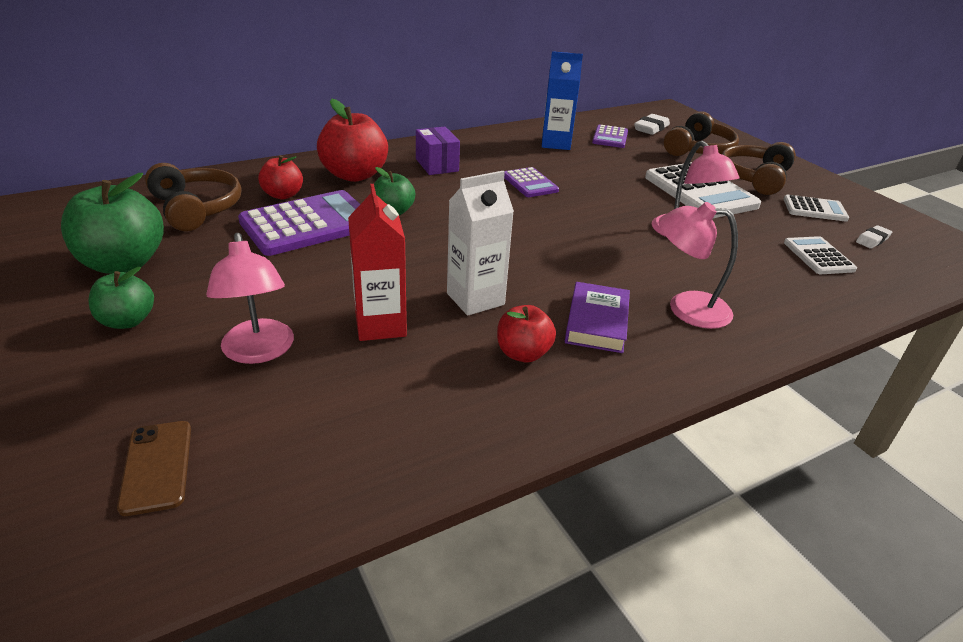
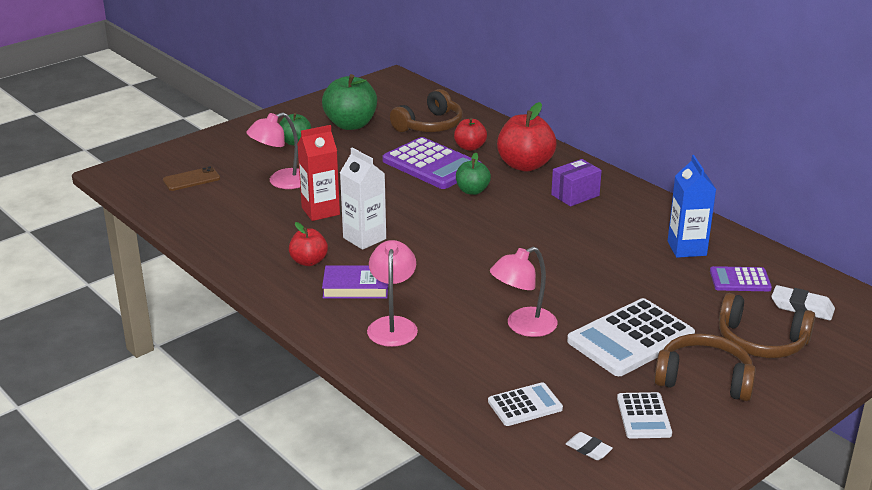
camera: 80 degrees right, 5 degrees down
(530, 183) = (572, 242): purple calculator -> none

